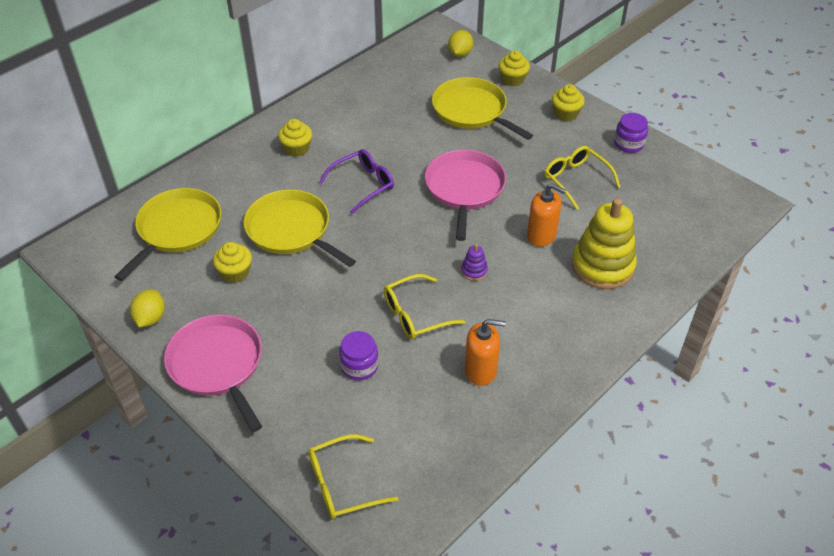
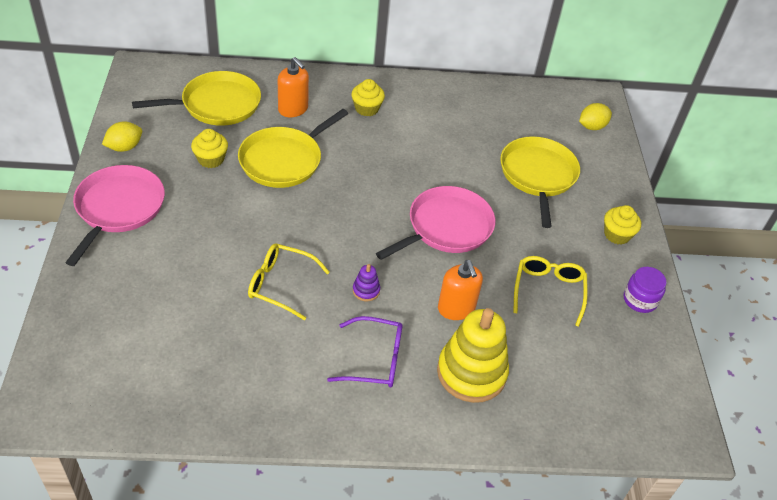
camera: 40 degrees right, 0 degrees up
(291, 230) = (284, 160): yellow pan -> yellow pan turned 135 degrees counterclockwise
(343, 484) = (77, 350): yellow glasses -> none
(359, 366) = (195, 285): purple jar -> none
(362, 185) = (375, 167): purple glasses -> purple glasses (374, 359)
(480, 370) = (267, 362): orange soap dispenser -> orange soap dispenser (293, 109)
(512, 79) = (608, 176): yellow cupcake -> none

